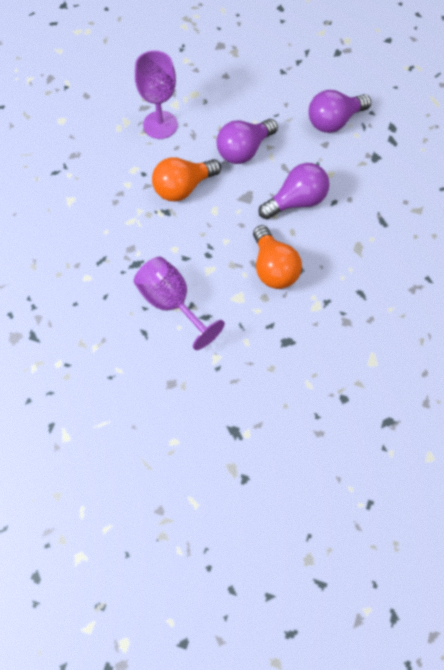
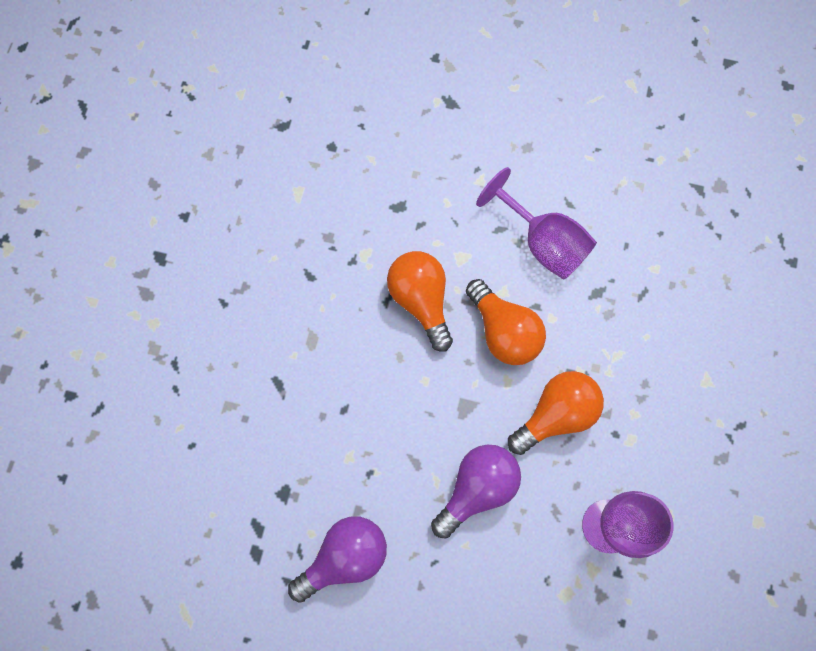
camera: 175 degrees right, 10 degrees up
(212, 242) = (504, 331): none -> orange light bulb
(296, 201) = (396, 406): purple light bulb -> none

